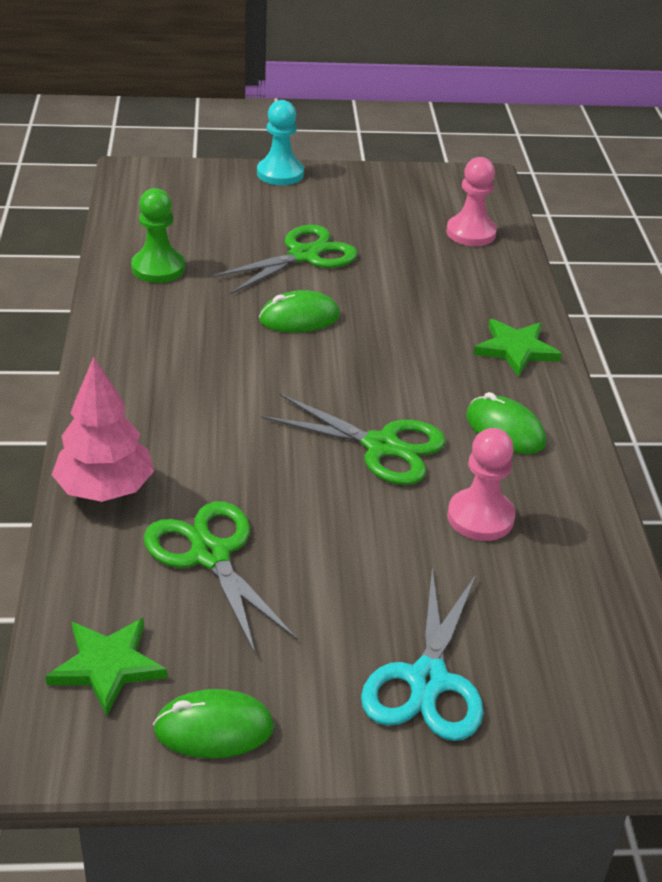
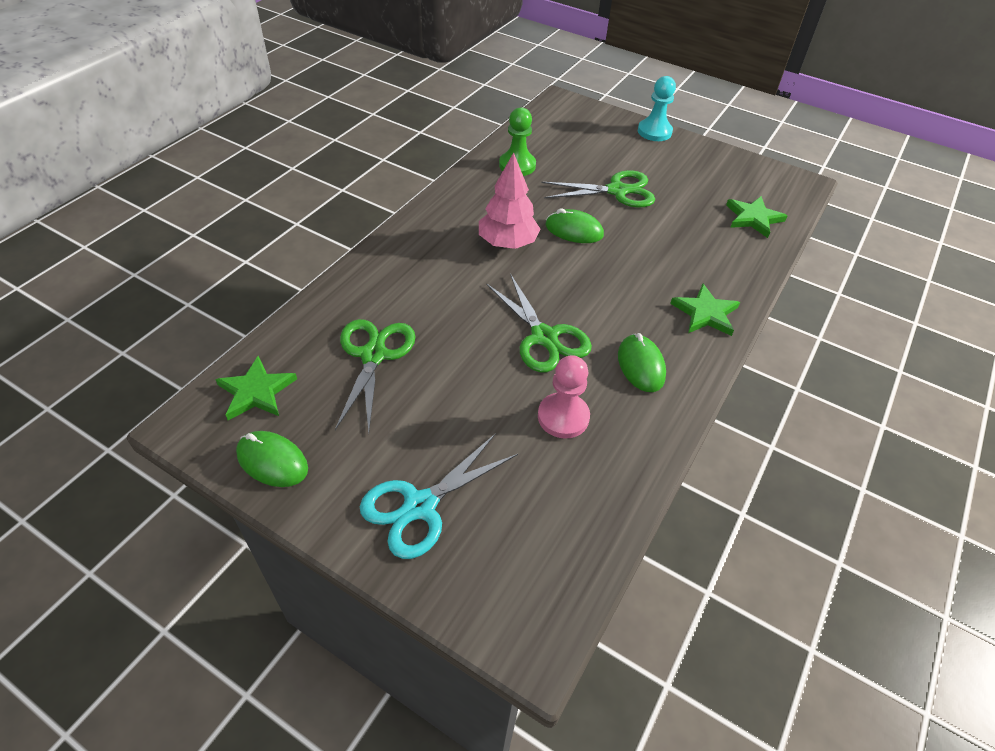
camera: 35 degrees right, 10 degrees up
(105, 489) = (356, 287): pink tree -> pink tree (507, 243)
(471, 233) = (753, 218): pink pawn -> green star

